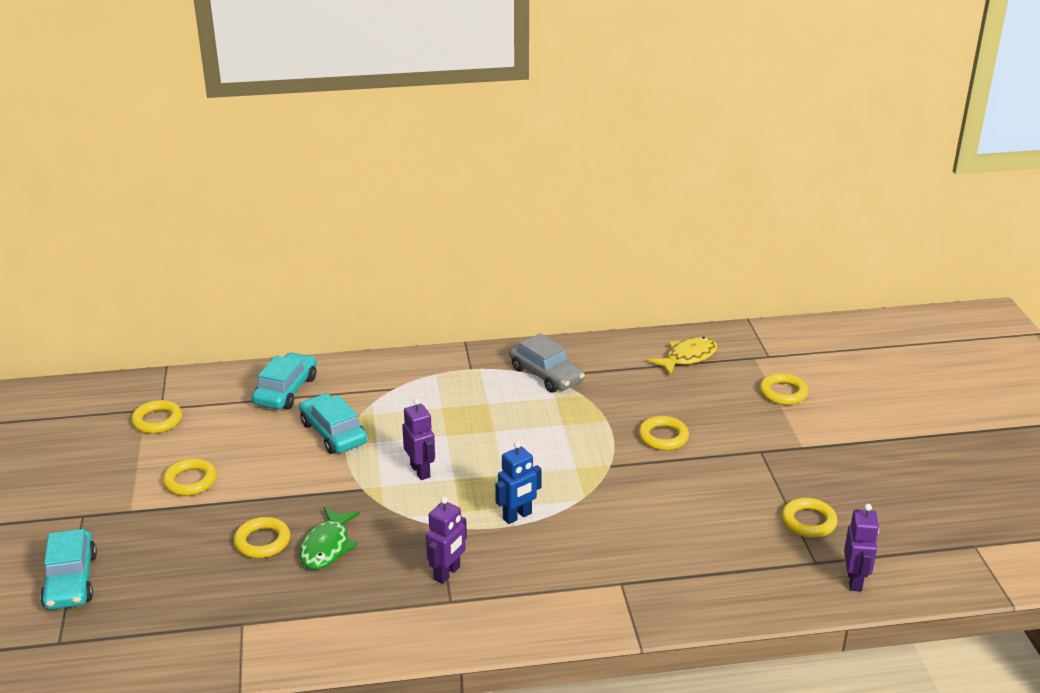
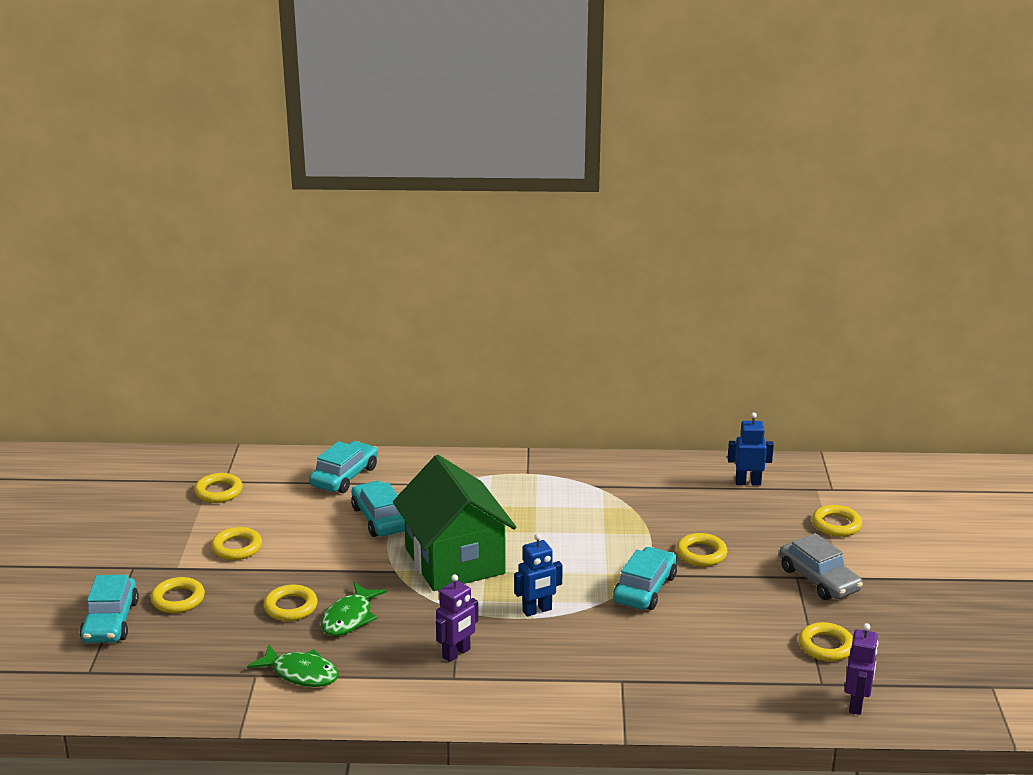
camera: 10 degrees right, 5 degrees down
(139, 547) = (178, 599): none -> yellow ring
(290, 616) = (301, 673): none -> green fish
(420, 471) = (454, 561): purple robot -> green house
(546, 375) = (600, 485): grey car -> grey car (818, 579)
(618, 480) = (645, 589): none -> turquoise car
(687, 357) = (748, 482): yellow fish -> blue robot

